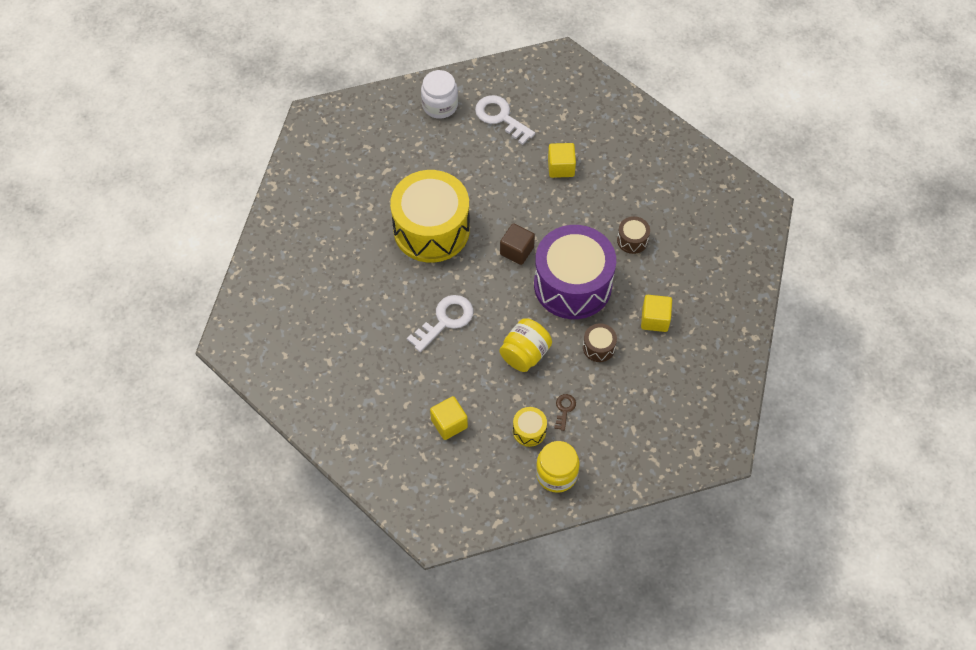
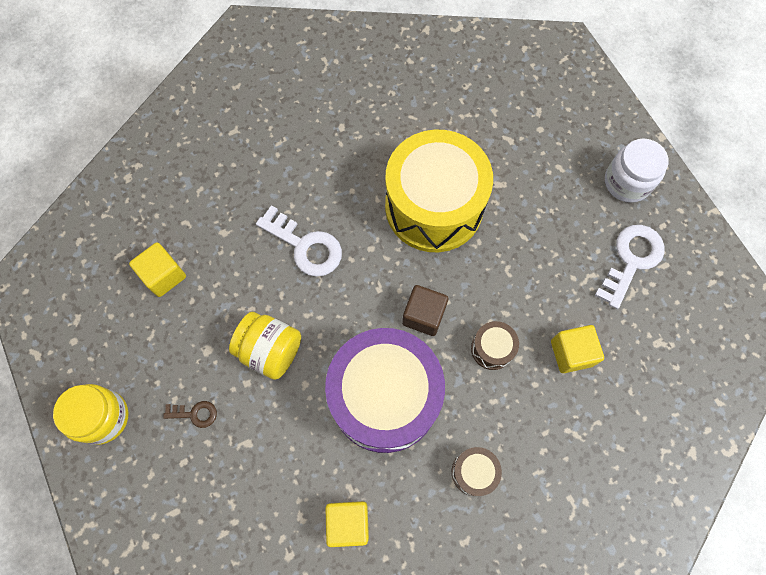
camera: 80 degrees right, 10 degrees up
(529, 431) = (161, 373): yellow drum -> none
(598, 347) = (293, 447): brown drum -> brown drum (492, 349)

